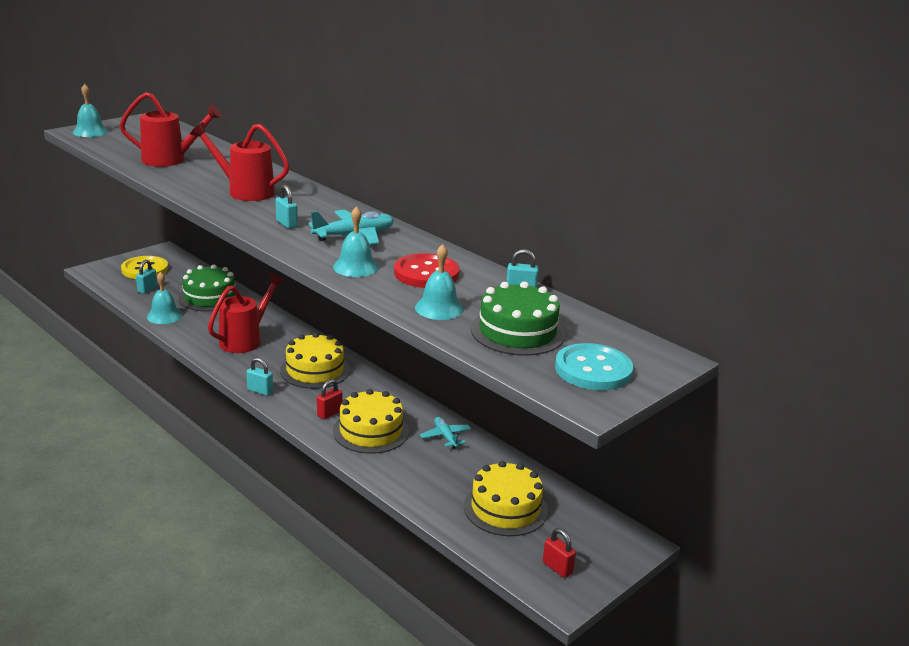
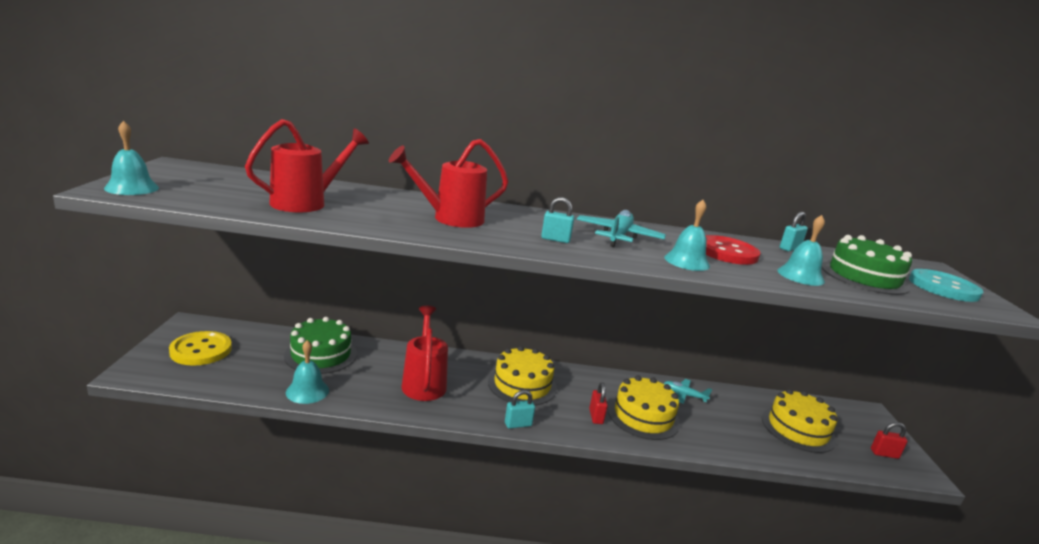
camera: 45 degrees left, 5 degrees down
(147, 289) = (240, 370): turquoise padlock -> none

